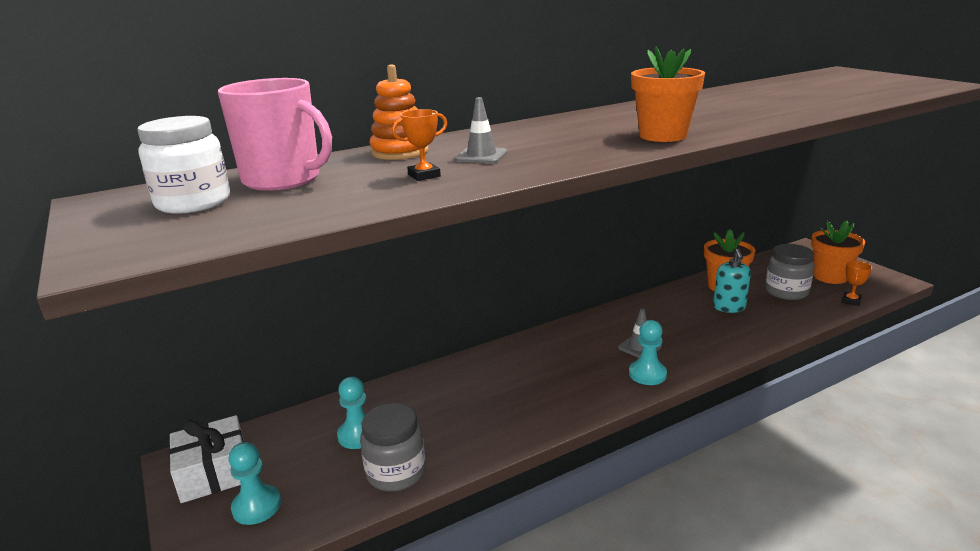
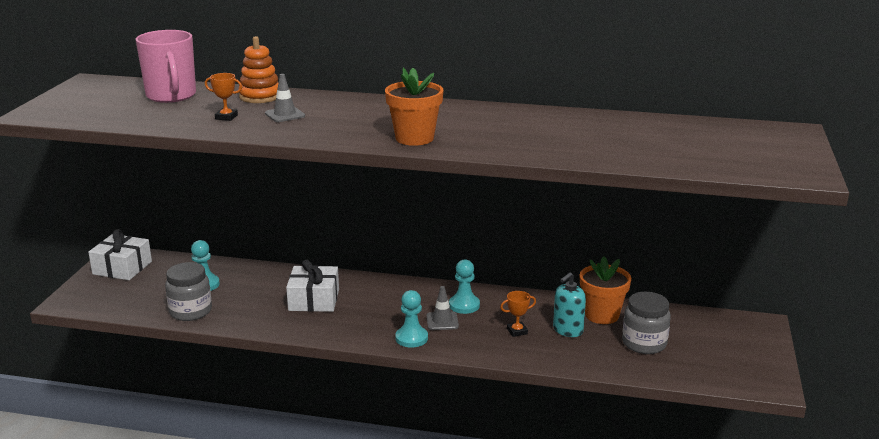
camera: 40 degrees right, 0 degrees up
(193, 203) = (112, 96): white jar -> none
(256, 506) = (116, 292): turquoise pawn -> turquoise pawn (464, 305)
(502, 388) = (314, 300): none -> white gift
(830, 277) = (716, 353): orange flower pot -> none
(851, 301) = (683, 376): orange trophy -> orange trophy (517, 331)

